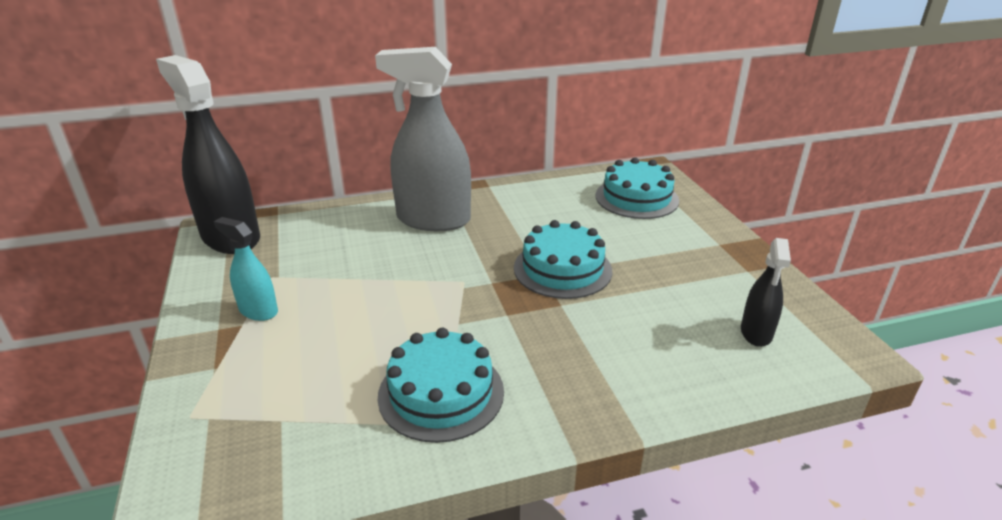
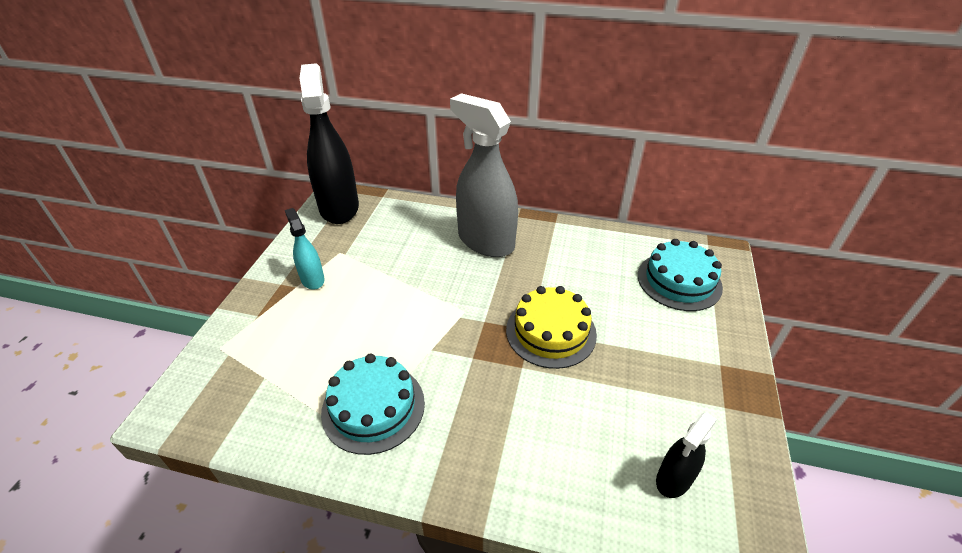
camera: 30 degrees right, 10 degrees up
(562, 269) = (551, 332): turquoise cake -> yellow cake

